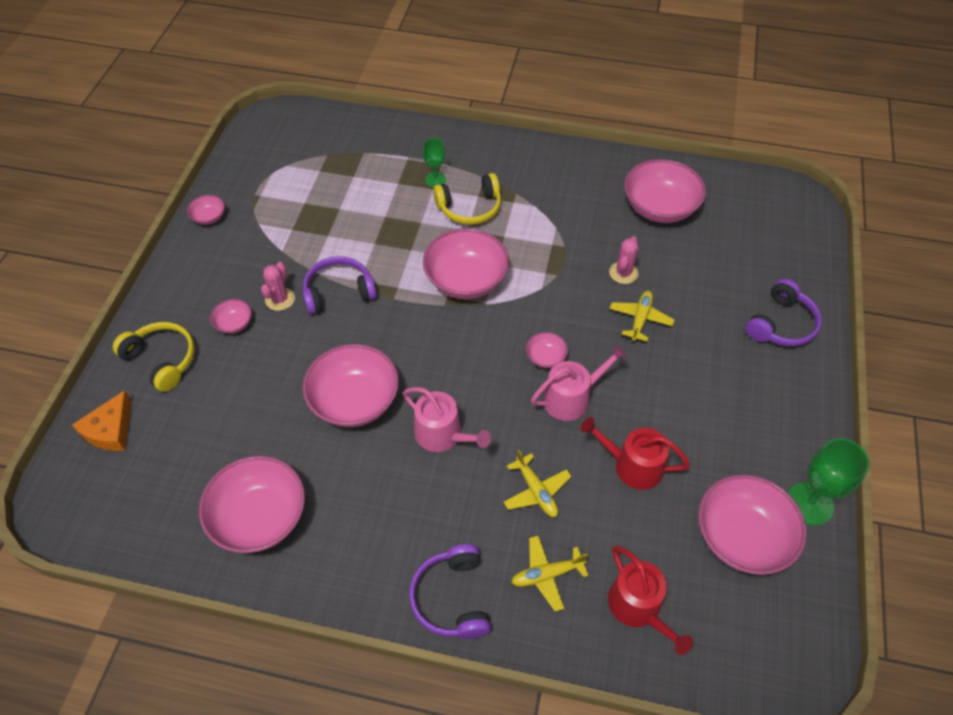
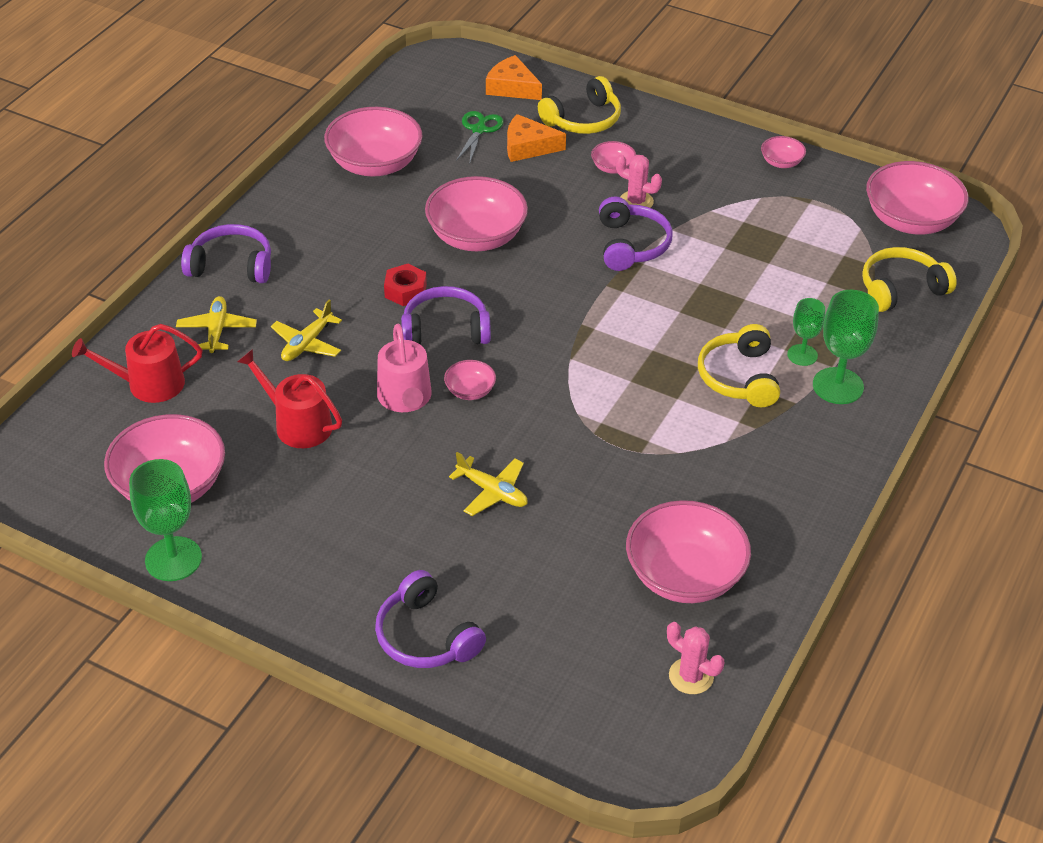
camera: 105 degrees right, 10 degrees down
(188, 440) = (479, 129): none -> green scissors
(211, 393) = (528, 147): none -> orange cheese
(349, 140) = (901, 289): none -> yellow headphones
(443, 435) = (405, 291): pink watering can -> red nut
(459, 160) = (838, 386): none -> green goblet
(466, 280) = (613, 349): pink bowl -> pink bowl (911, 220)
(482, 392) = (445, 329): none -> purple headphones
(536, 491) = (307, 343): yellow plane -> yellow plane turned 45 degrees counterclockwise
(623, 273) = (574, 498): pink cactus -> pink cactus (691, 676)
(632, 465) = (297, 424): red watering can -> red watering can turned 90 degrees counterclockwise

